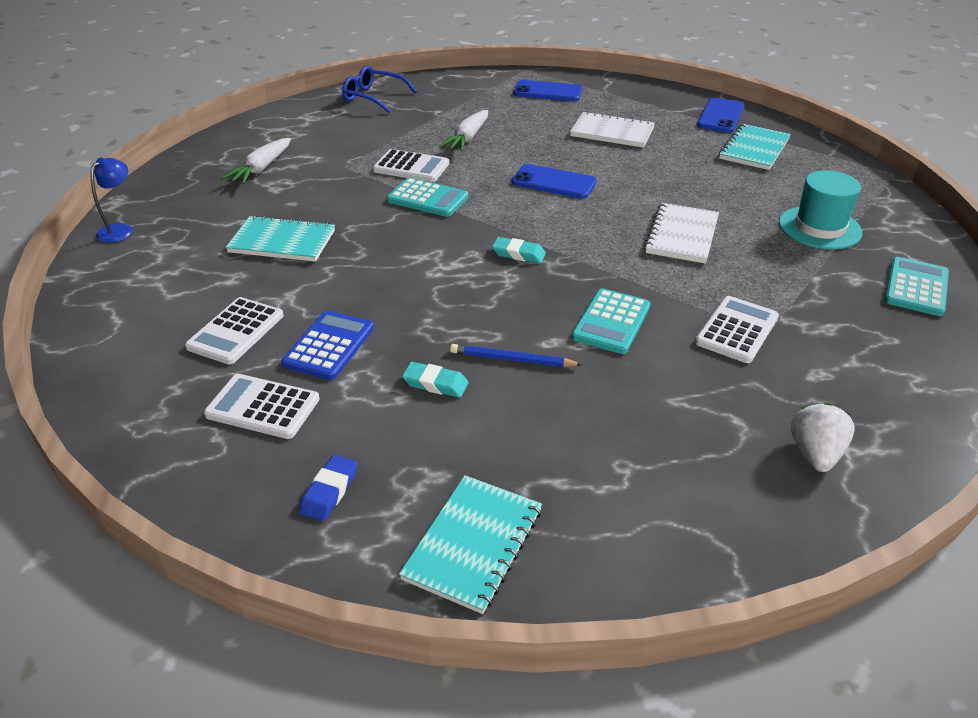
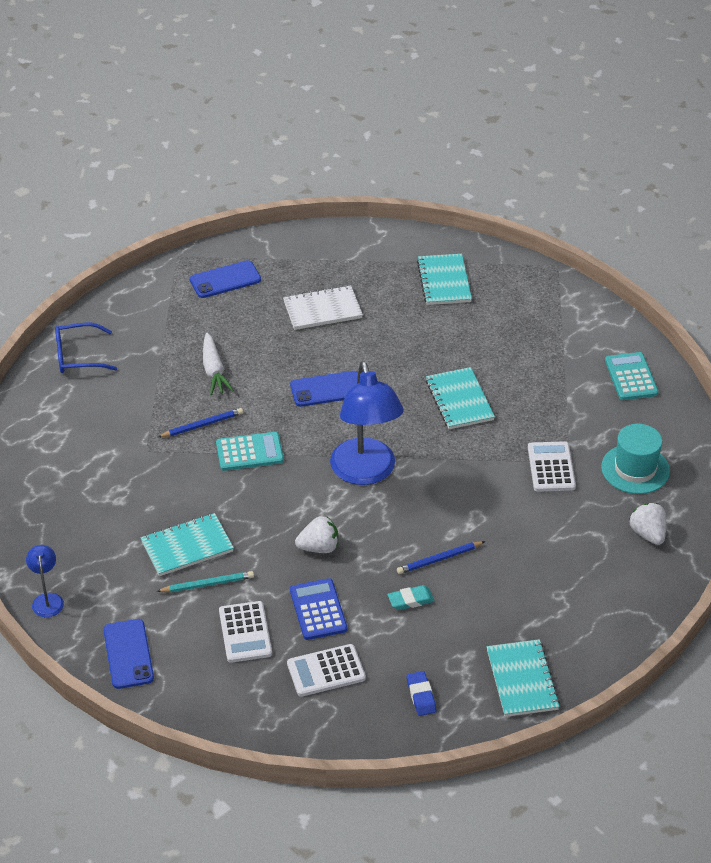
camera: 35 degrees left, 5 degrees up
(258, 277) = (207, 584): none -> turquoise pencil
(261, 169) = (81, 485): white carrot -> none
(398, 293) = (319, 547): none -> white strawberry
(411, 167) = (202, 425): white calculator -> blue pencil
(518, 254) = (366, 472): turquoise eraser -> blue lamp
(611, 322) = (473, 499): turquoise calculator -> none
(682, 235) = (459, 400): white notebook -> turquoise notebook
(720, 116) = (391, 250): blue phone -> blue phone (128, 654)
(819, 228) = (542, 348): turquoise hat -> turquoise hat (635, 469)

